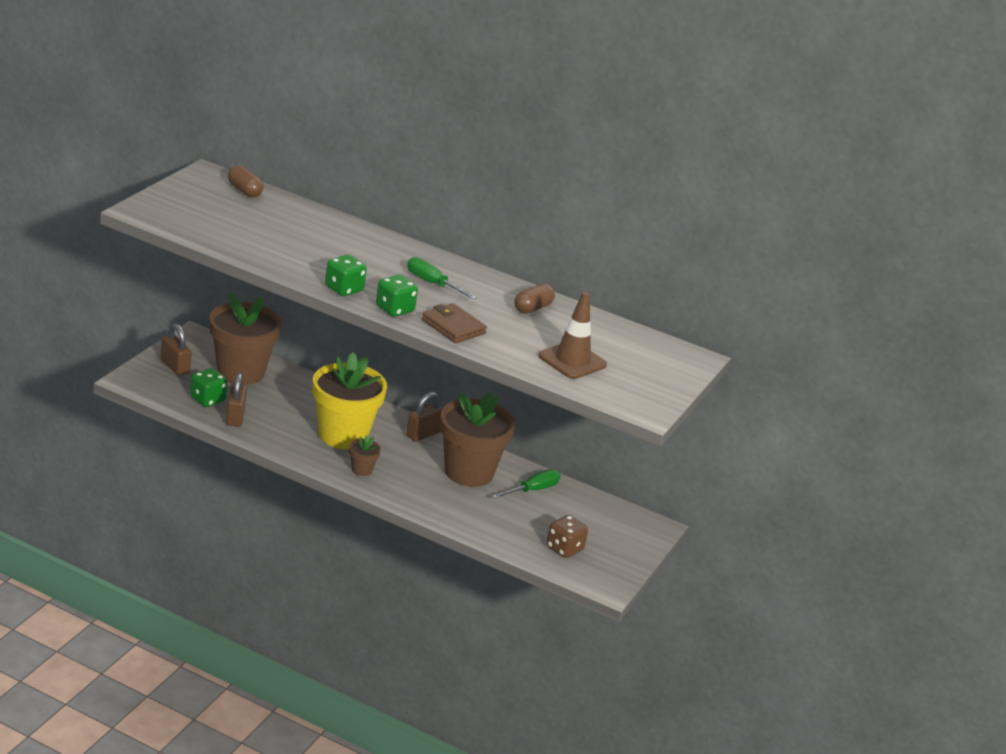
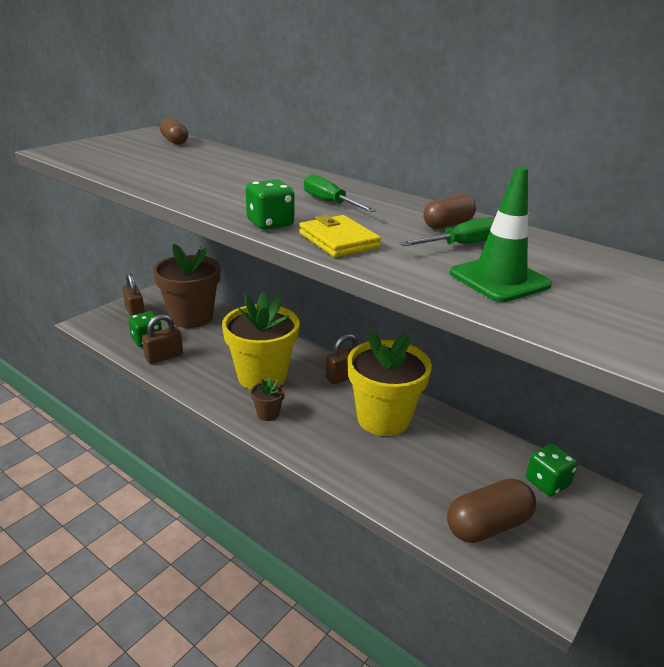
camera: 15 degrees right, 0 degrees up
(235, 417) = (164, 357): brown padlock -> brown padlock turned 45 degrees clockwise
(344, 289) = (219, 205): green dice -> green dice (547, 483)
(453, 327) = (338, 240): brown wallet -> yellow wallet
(469, 472) = (383, 418): brown flower pot -> yellow flower pot
(532, 490) = (452, 442): green screwdriver -> green screwdriver (462, 245)
(564, 549) = (488, 525): brown dice -> brown capsule
(572, 361) = (499, 279): brown traffic cone -> green traffic cone

